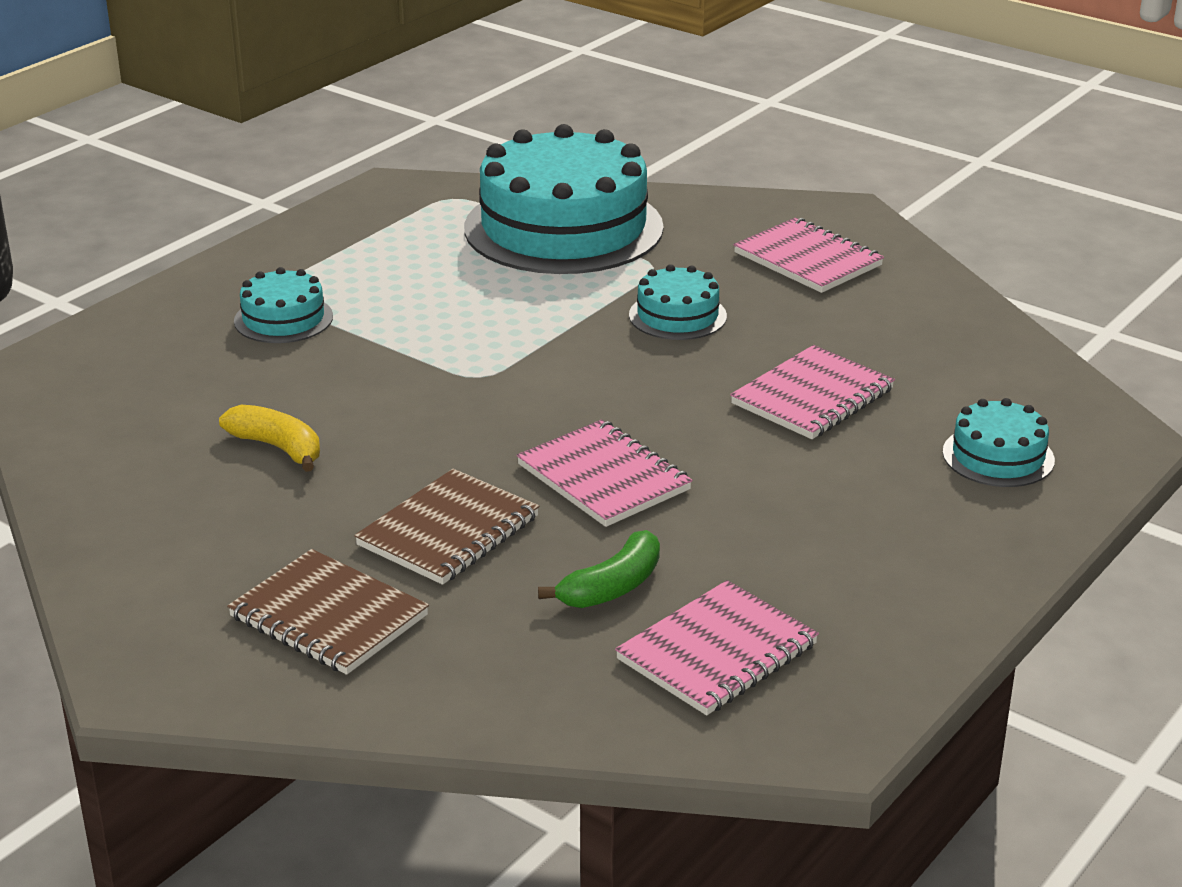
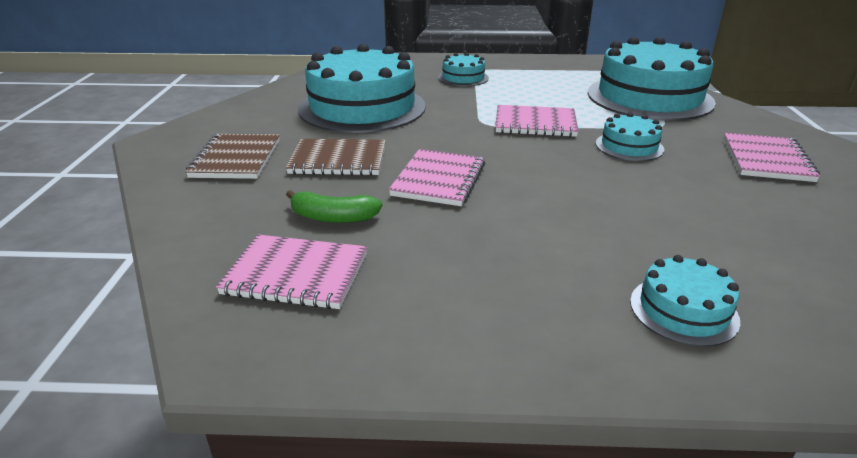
camera: 55 degrees right, 0 degrees up
(278, 448) = (362, 107): yellow banana -> turquoise cake
(812, 397) = (624, 211): pink notebook -> pink notebook (535, 124)

